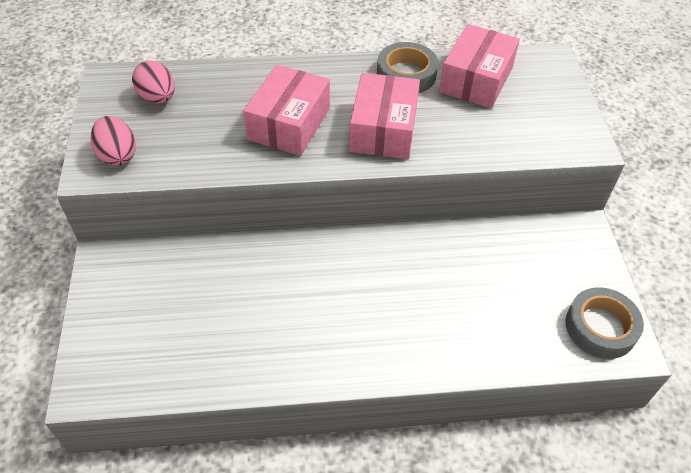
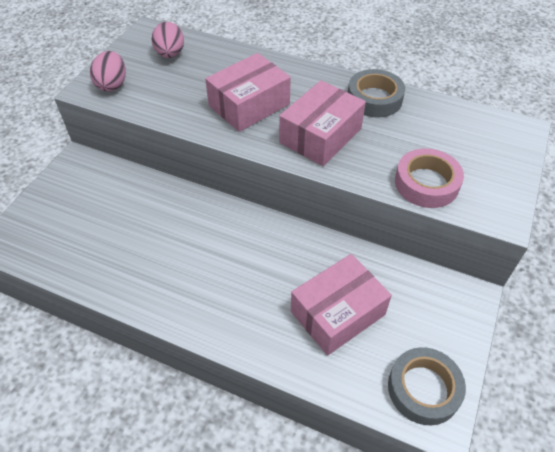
camera: 30 degrees right, 0 degrees up
(476, 80) = (433, 123): pink box -> pink box (337, 313)
(509, 139) = (426, 183): none -> pink tape

